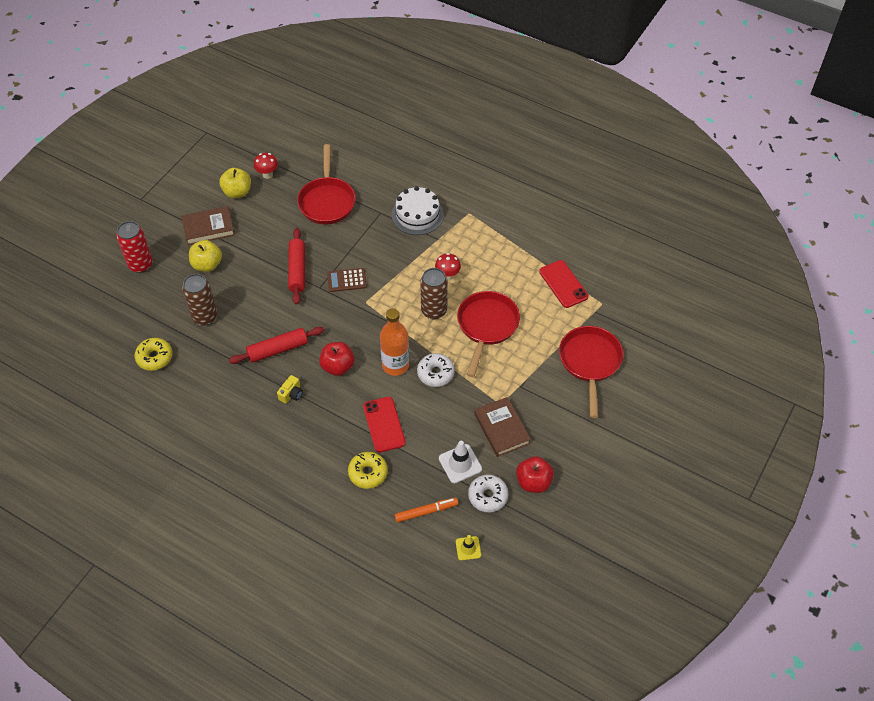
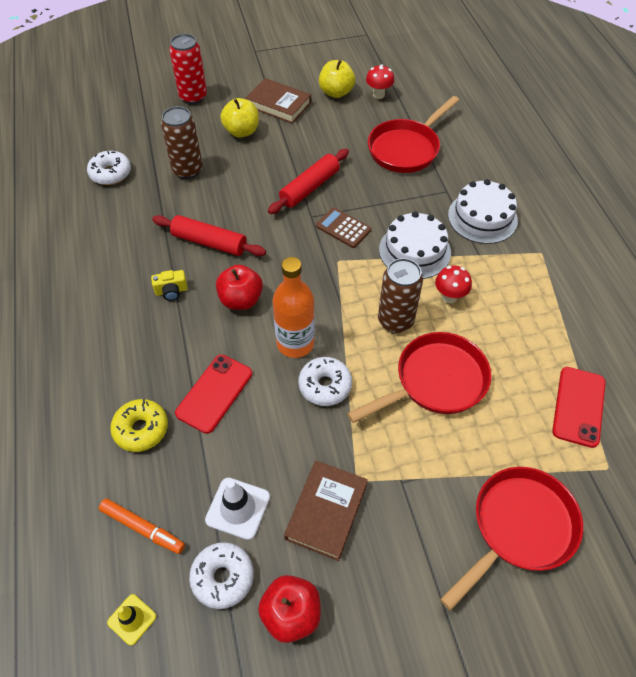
camera: 45 degrees right, 0 degrees up
(154, 357) = (111, 173): yellow donut -> white donut
(401, 263) = (414, 251): none -> white cake

